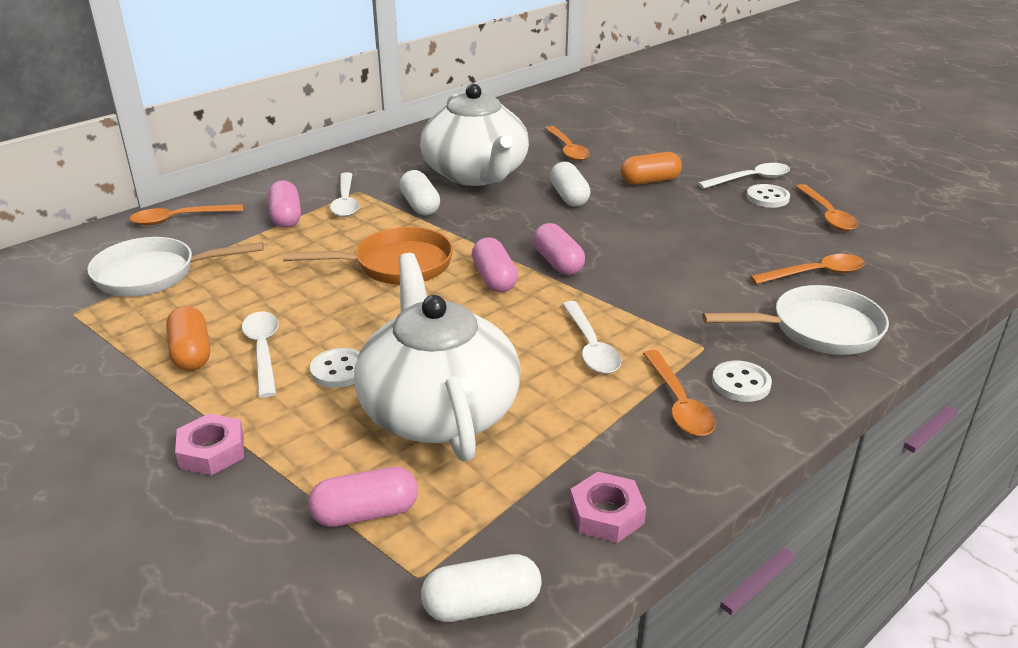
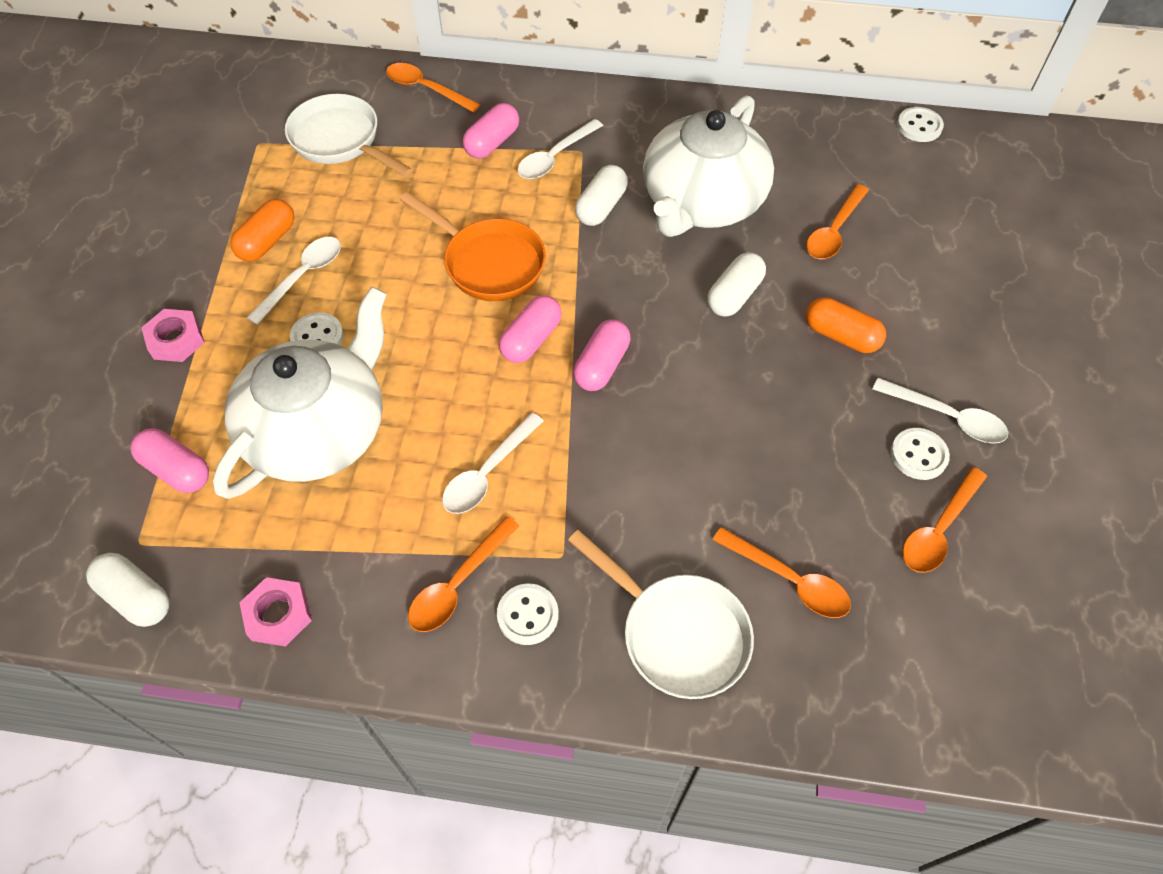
camera: 50 degrees right, 25 degrees up
(530, 98) = (919, 126): none -> white button

